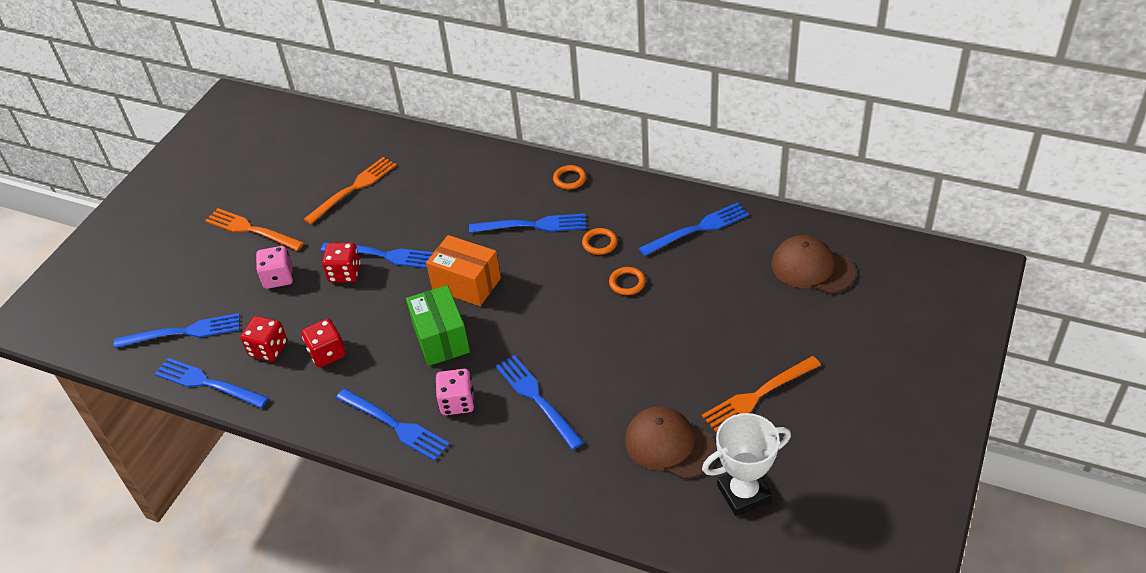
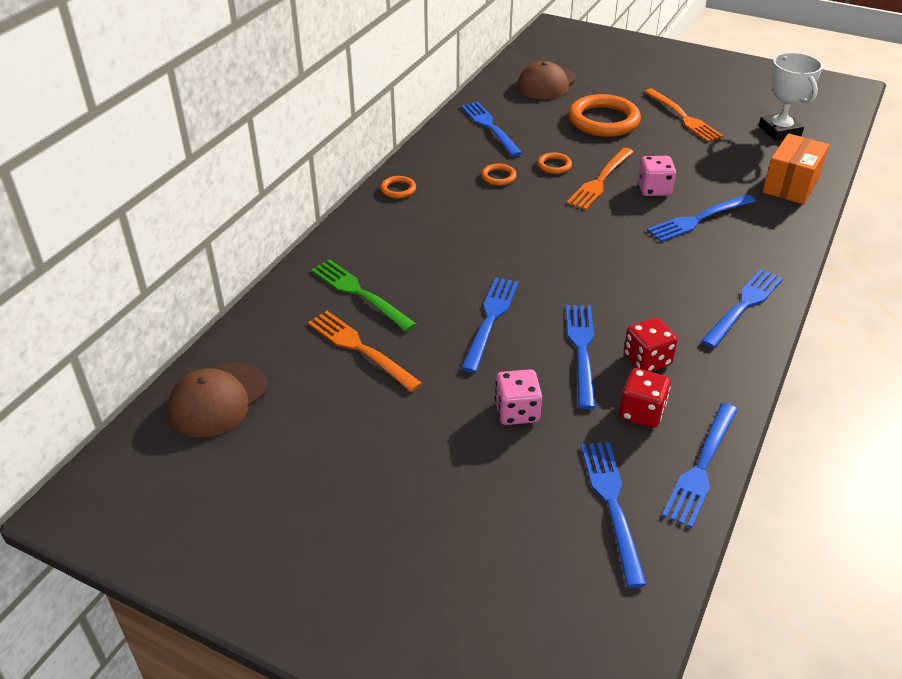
camera: 90 degrees left, 5 degrees down
(251, 230) = (416, 448): orange fork -> orange fork (600, 181)
(345, 273) = (516, 351): red dice -> none
(419, 178) = (359, 293): none -> green fork
(441, 338) = (624, 275): green box -> none
(457, 402) = (708, 265): pink dice -> pink dice (654, 189)
(466, 284) = (545, 258): orange box -> orange box (790, 185)
(533, 225) = (463, 214): blue fork -> blue fork (581, 350)
(669, 445) = (739, 157): brown cap -> brown cap (218, 400)
(732, 320) = (603, 120): none -> orange ring

